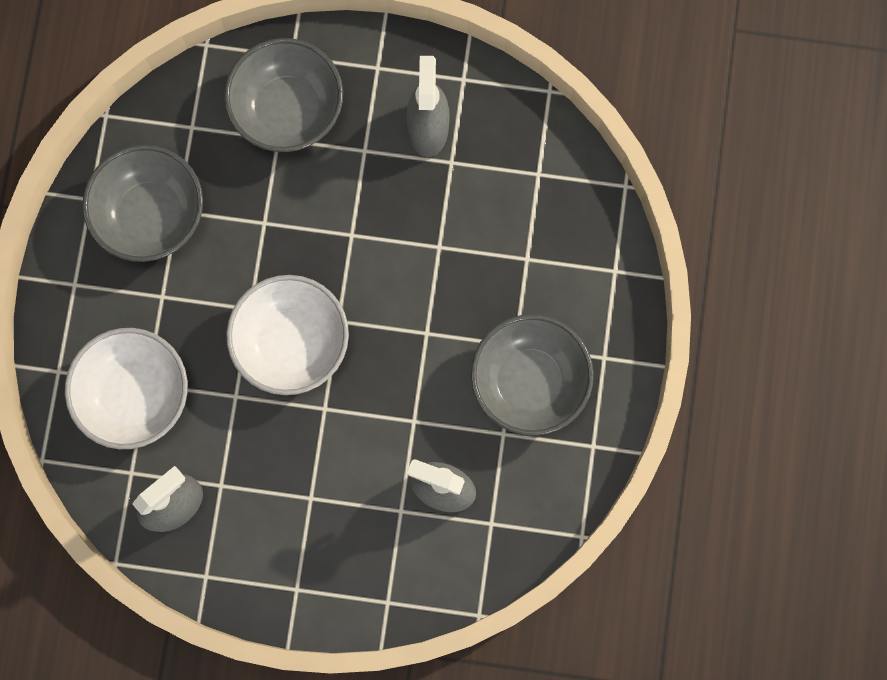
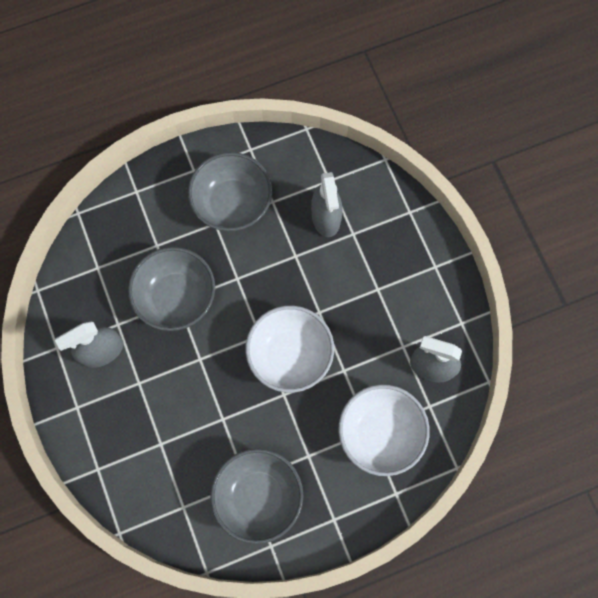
camera: 120 degrees left, 5 degrees down
(288, 110) = (136, 449): grey bowl -> grey bowl (176, 297)

